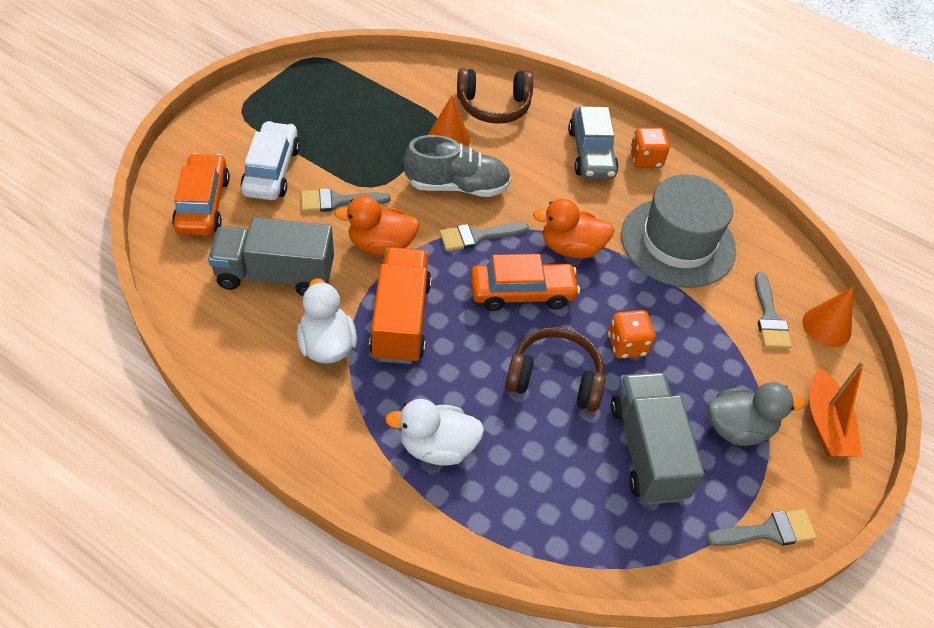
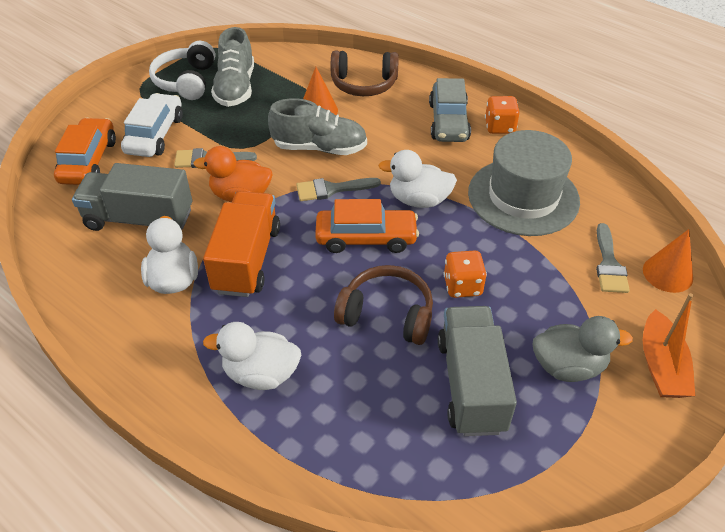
camera: 10 degrees right, 5 degrees down
(293, 101) = (186, 81): none -> white headphones
(351, 110) = (236, 88): none -> grey shoe
(571, 248) = (419, 200): orange duck -> white duck
(768, 531) = (591, 469): grey brush -> none

